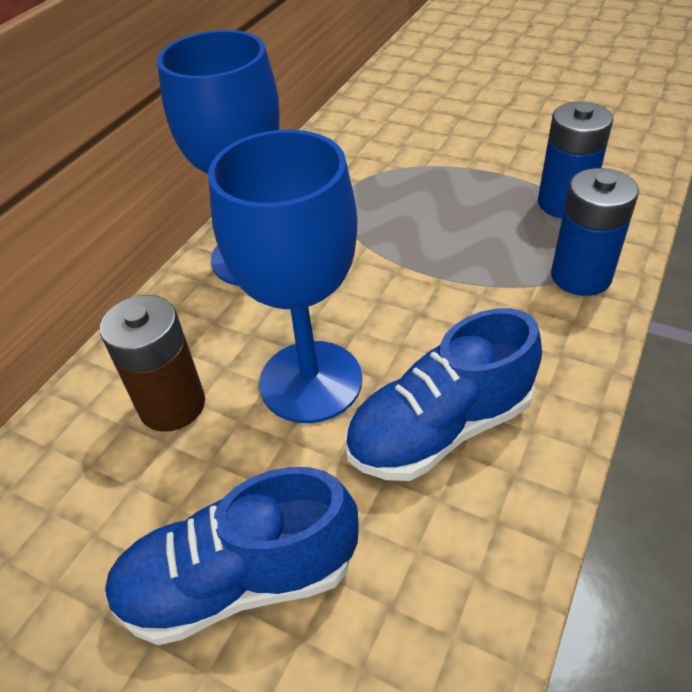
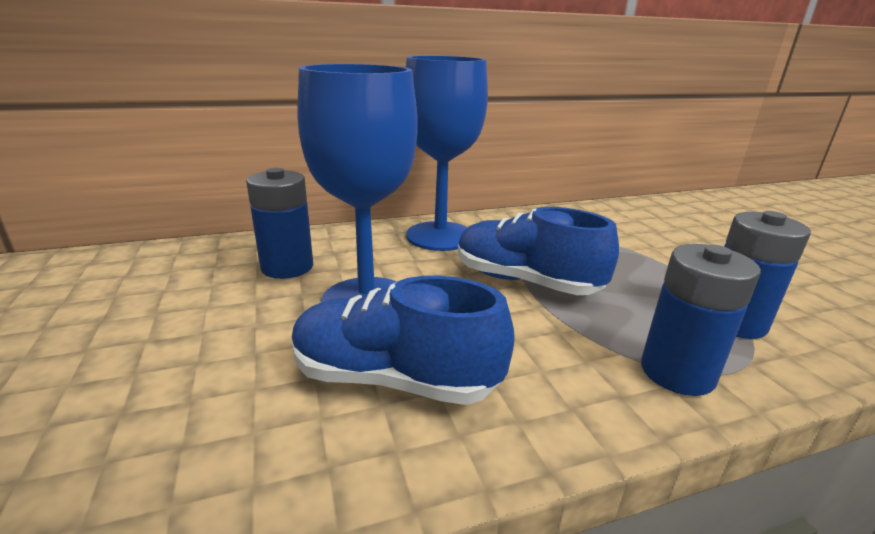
camera: 40 degrees right, 20 degrees down
(172, 405) = (287, 267): brown battery -> blue battery
(240, 580) = (159, 358): blue shoe -> blue shoe (525, 282)

